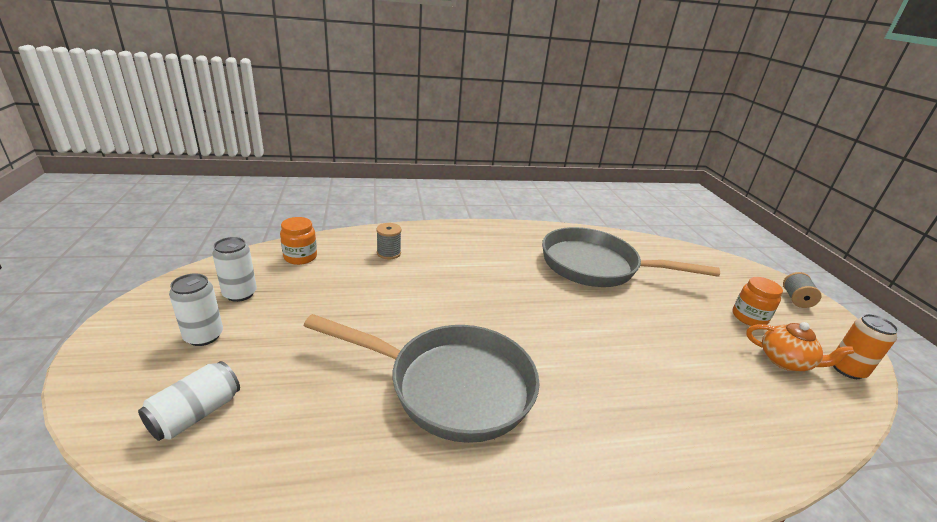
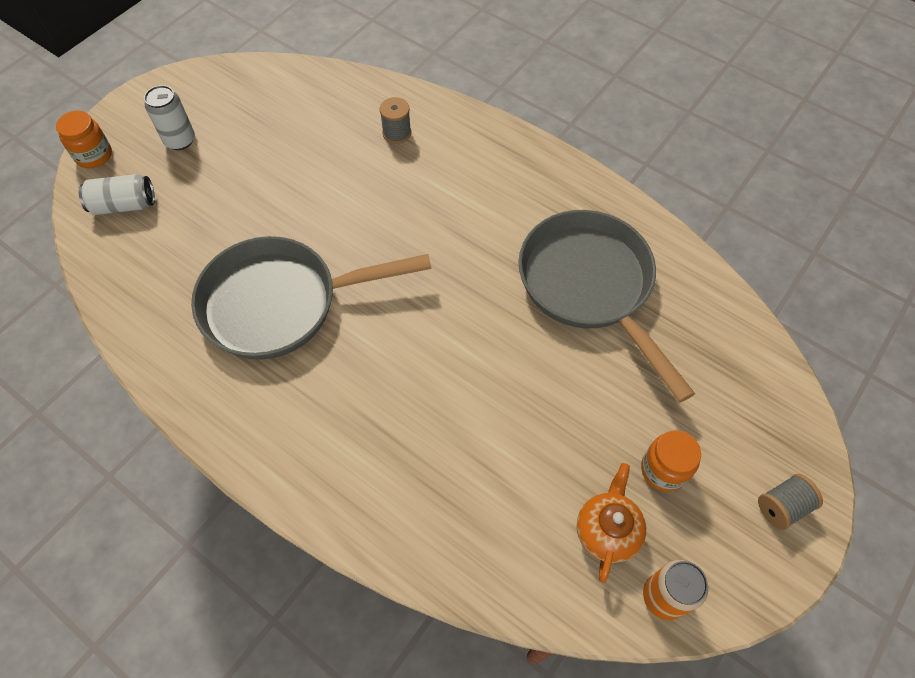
camera: 50 degrees right, 30 degrees up
(240, 294) = (237, 110): white can -> none
(300, 257) = (318, 93): orange jar -> orange jar (94, 155)
(451, 386) = (281, 303): grey pan -> grey pan turned 105 degrees clockwise
(785, 361) = (607, 531): orange teapot -> orange teapot turned 150 degrees counterclockwise

